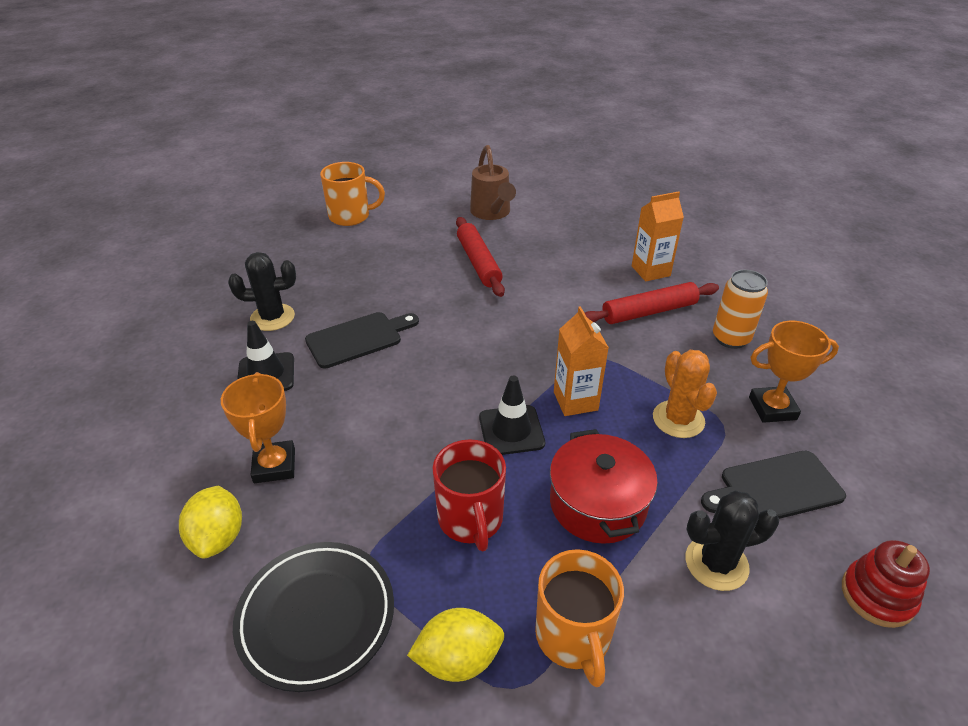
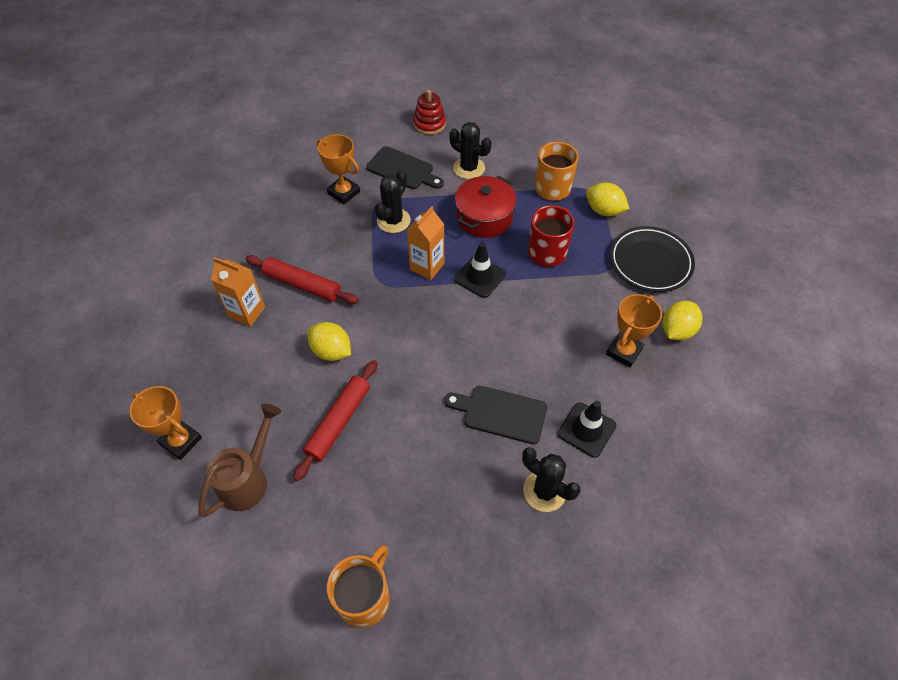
camera: 135 degrees left, 15 degrees up
(351, 216) = (364, 598): orange mug -> orange mug turned 75 degrees clockwise
(549, 290) = (331, 351): none -> yellow lemon
(560, 203) = (181, 441): none -> orange trophy
(678, 419) = (393, 221): orange cactus -> black cactus
(730, 338) = (293, 235): orange can -> none

